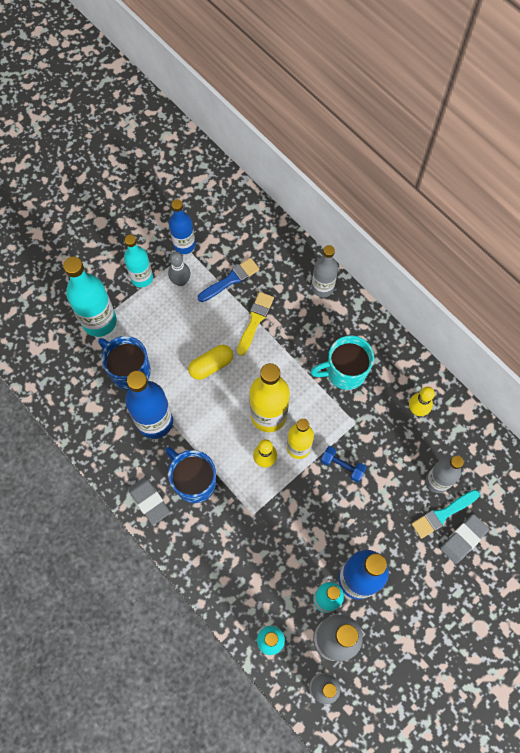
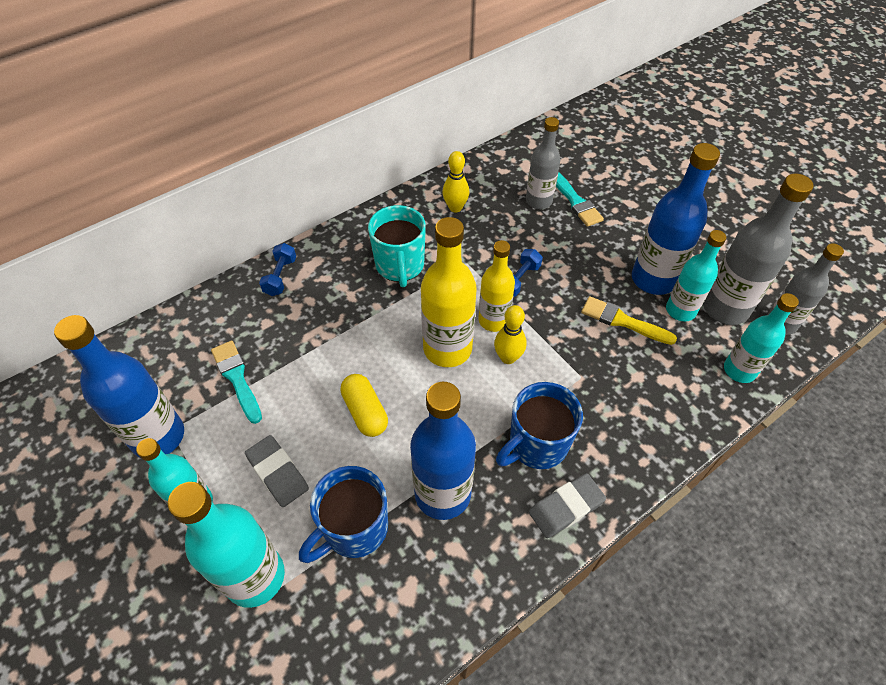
camera: 85 degrees left, 15 degrees down
(181, 281) = (219, 445): grey bowling pin -> none
(184, 245) = (158, 436): blue bottle -> blue bottle, size x1.53
(231, 279) = (237, 378): blue brush -> turquoise brush
(255, 320) = (308, 353): yellow brush -> yellow brush (622, 321)
(322, 288) = (280, 277): grey bottle -> blue dumbbell
(463, 539) = (601, 189): grey eraser -> grey eraser (278, 473)

